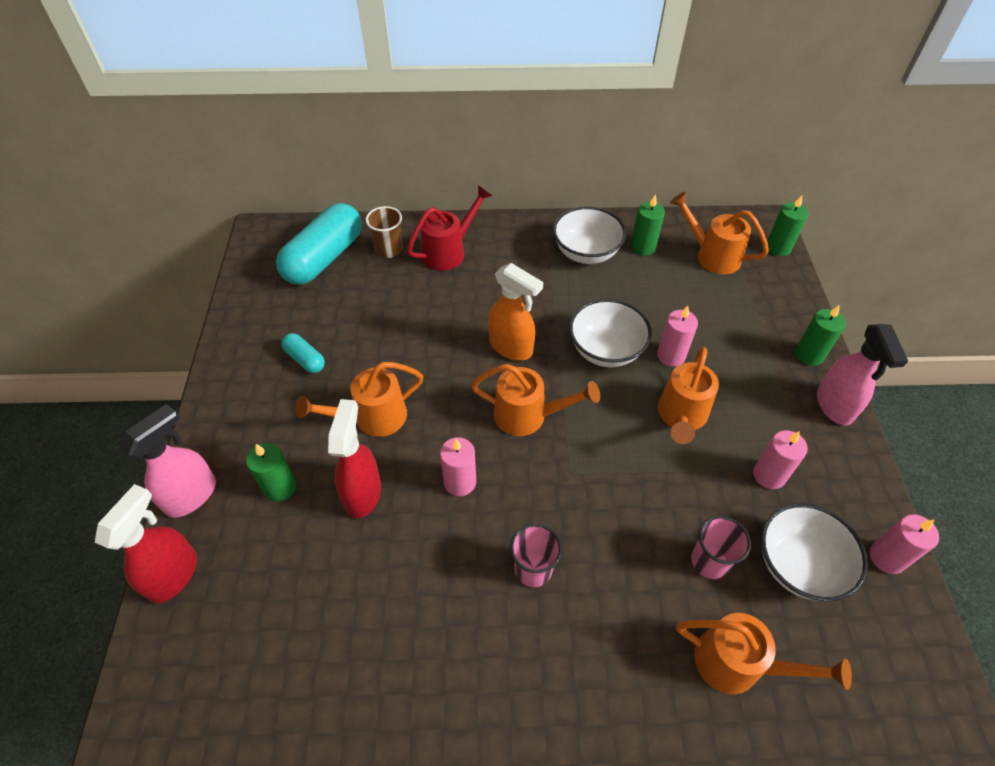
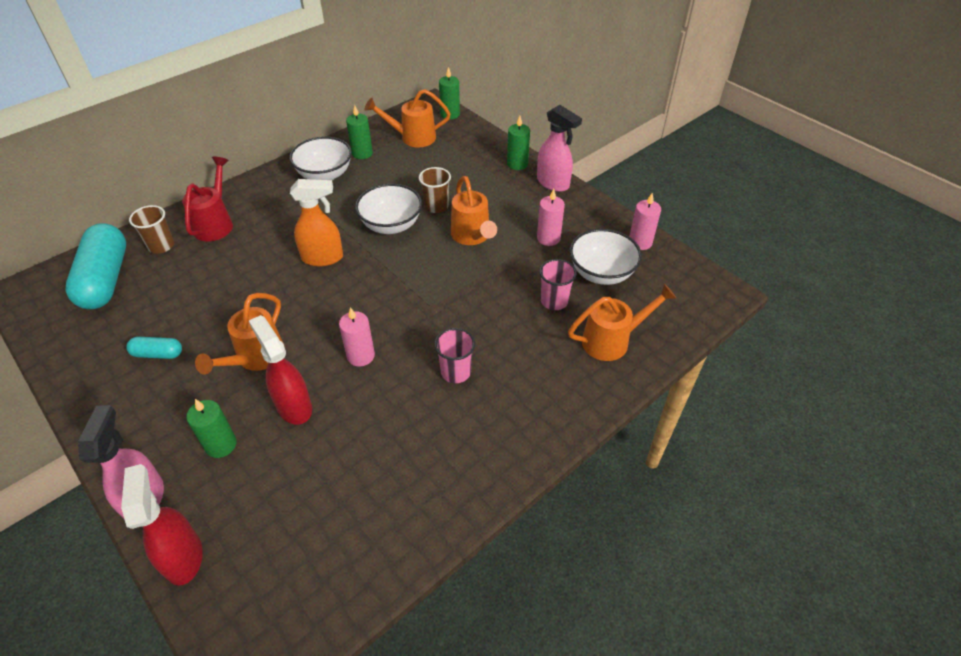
camera: 40 degrees left, 5 degrees down
(528, 416) = (373, 291): orange watering can -> none
(671, 355) = (436, 206): pink candle -> brown cup

